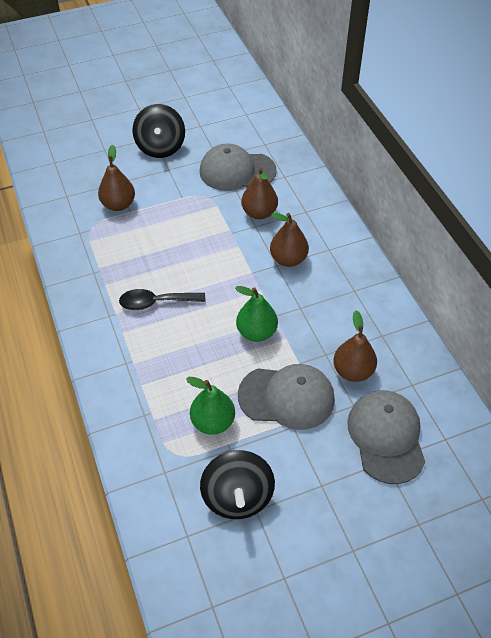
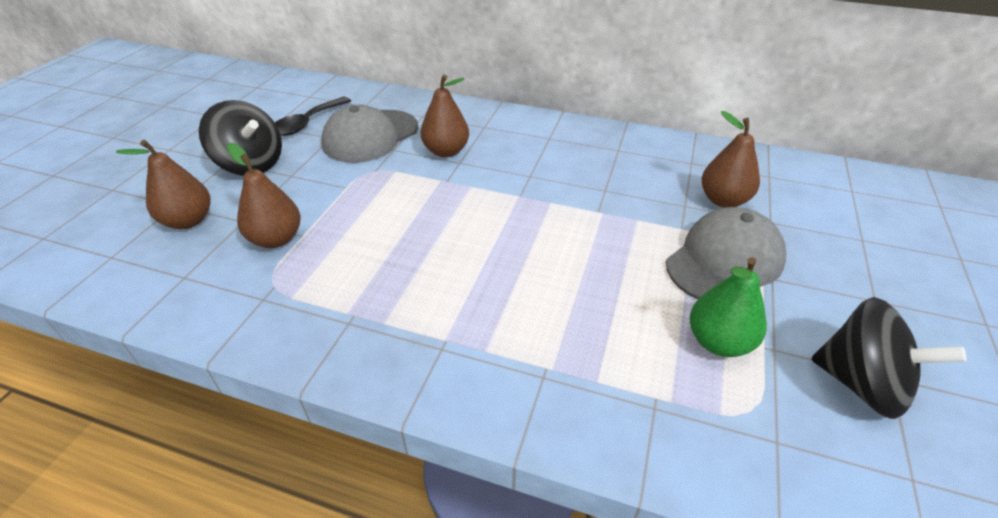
camera: 50 degrees left, 10 degrees down
(156, 302) = (473, 291): black spoon -> black spoon (307, 123)
(256, 332) = (608, 235): green pear -> none
(288, 259) = (531, 165): brown pear -> brown pear (188, 221)
(386, 437) = (828, 222): grey cap -> none

